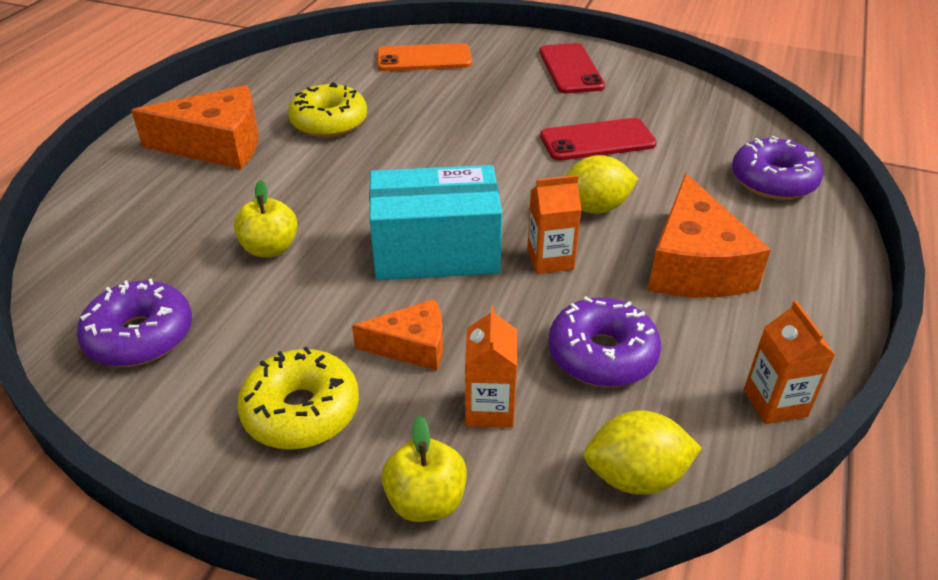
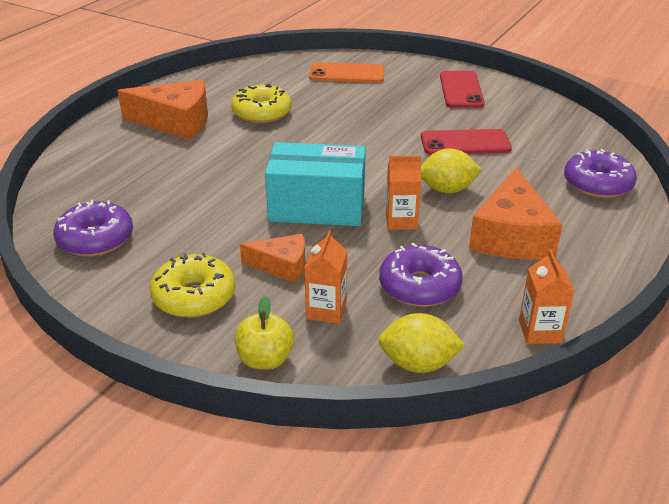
camera: 10 degrees right, 5 degrees down
(270, 248) = (197, 194): yellow apple -> none

